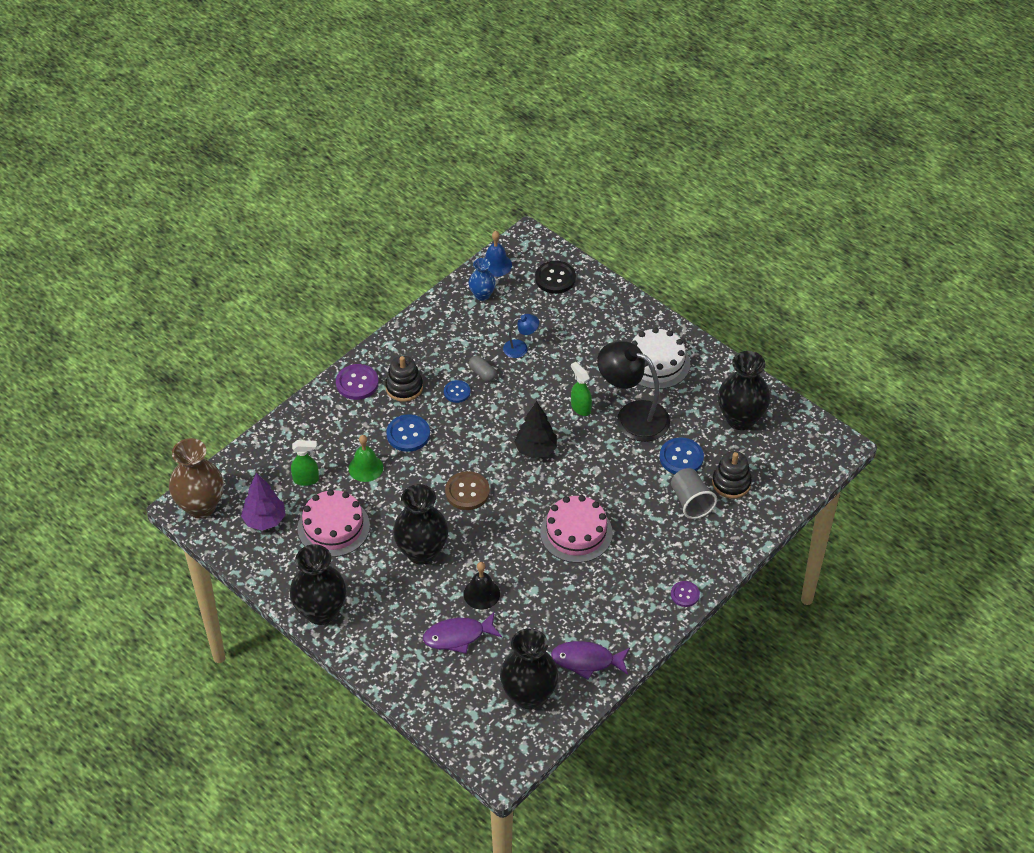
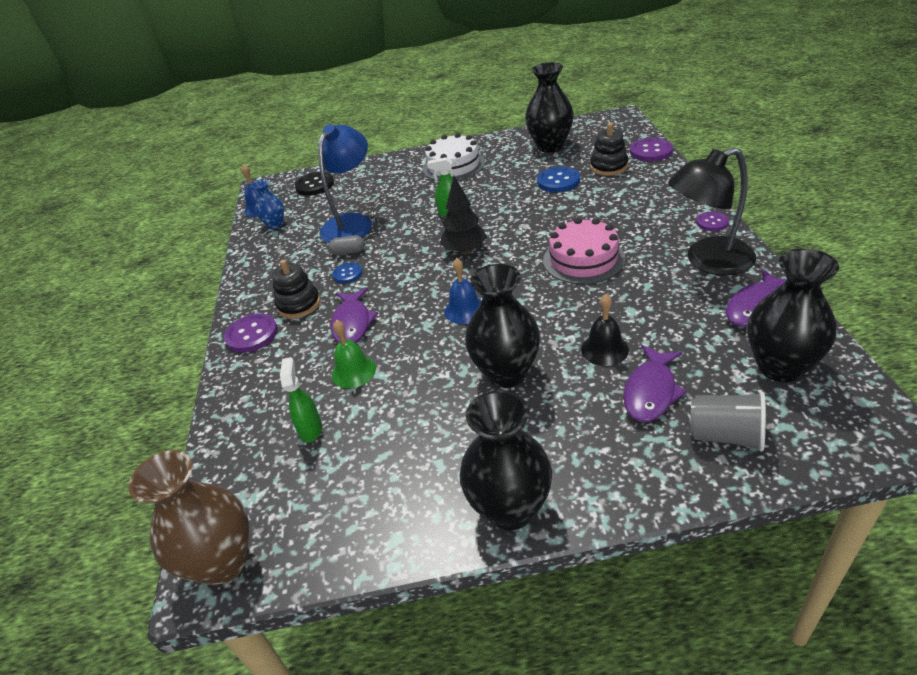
camera: 45 degrees left, 10 degrees down
(264, 520) = (319, 500): purple tree -> none
(306, 479) = (311, 429): green spray bottle -> green spray bottle turned 45 degrees counterclockwise
(333, 527) = (398, 435): pink cake -> none
(408, 434) = (352, 323): blue button -> purple fish
(467, 492) = (465, 310): brown button -> blue bell
(520, 347) = (352, 223): blue lamp -> blue lamp, size x2.09
(632, 416) = (490, 191): black lamp -> black lamp (708, 261)
(691, 502) = (609, 190): grey cup -> grey cup (725, 436)
(781, 502) = (651, 151): none -> purple button

